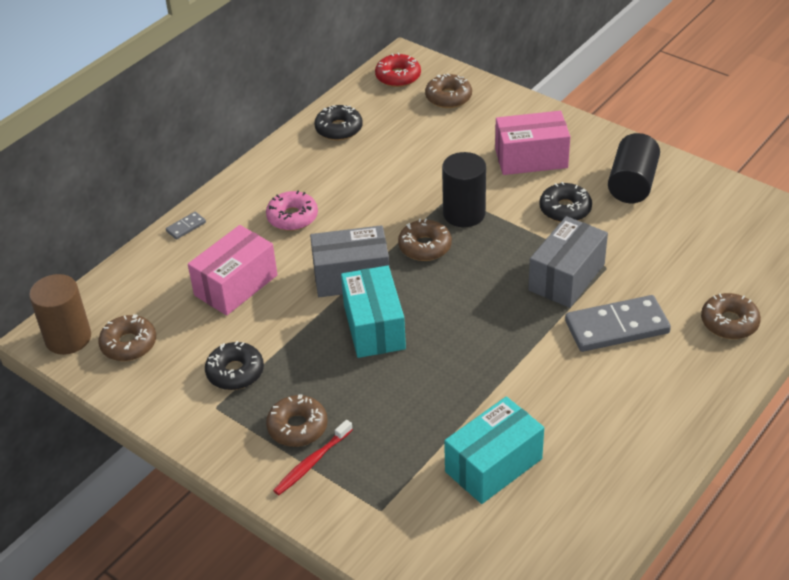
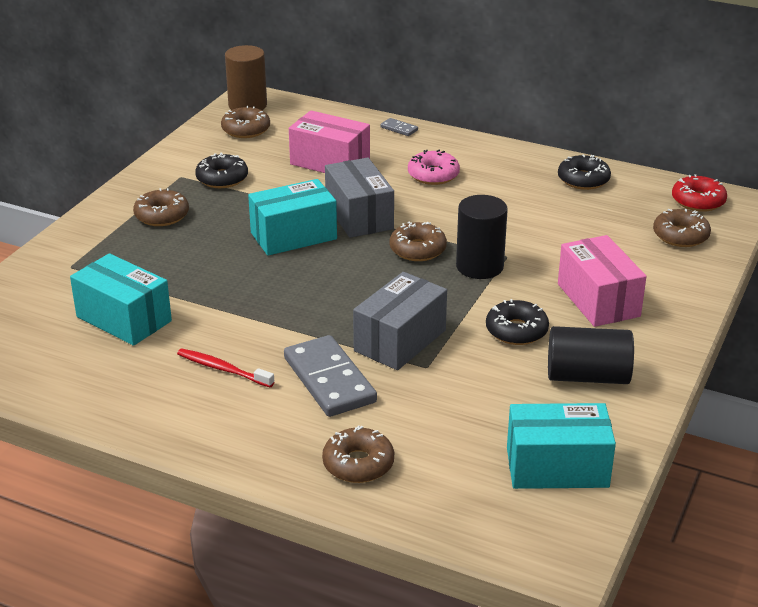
camera: 75 degrees right, 10 degrees down
(312, 462) = (122, 227): red toothbrush -> red toothbrush (223, 369)
(566, 277) = (400, 340): grey box -> grey box turned 75 degrees counterclockwise
(739, 219) = (557, 467): none -> turquoise box

